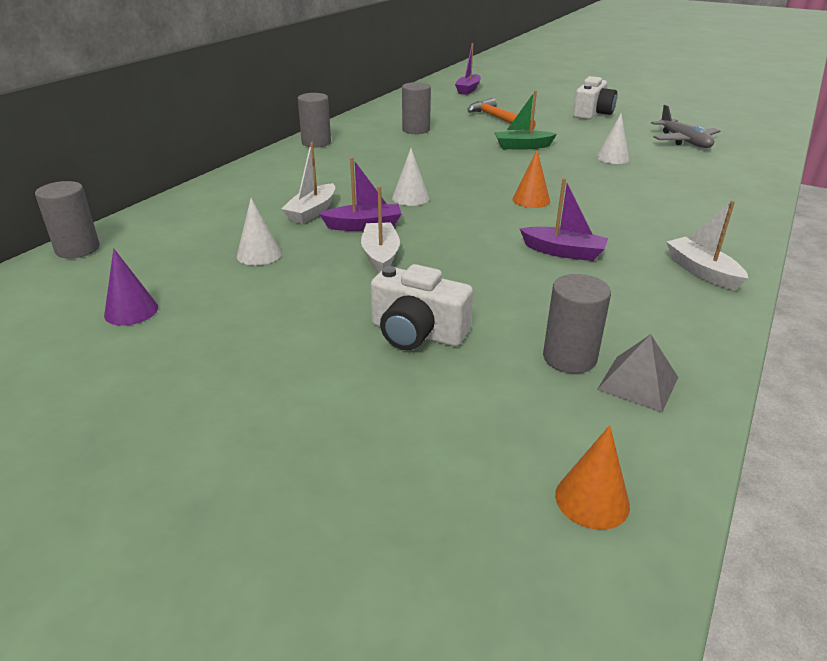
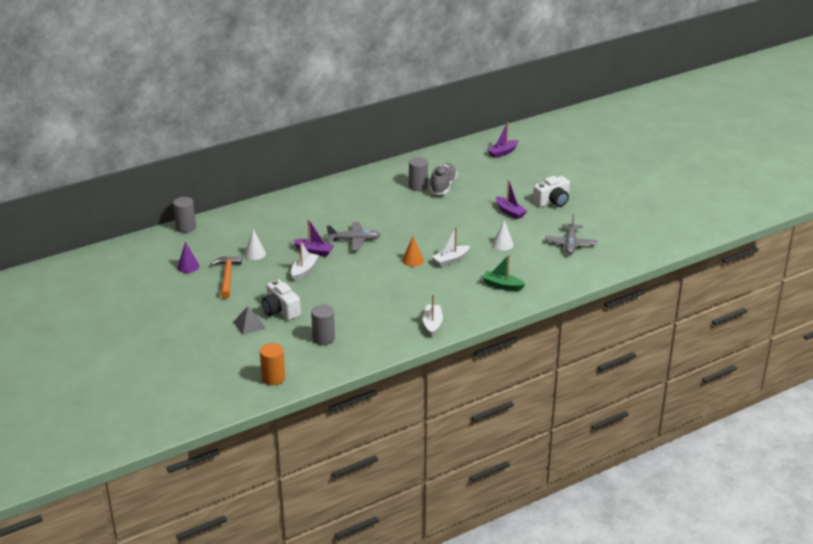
camera: 30 degrees right, 0 degrees up
(312, 212) = (299, 235): white boat -> white boat (451, 260)
(316, 143) = (349, 182): grey cylinder -> none
(410, 198) = (354, 240): white cone -> grey plane
(446, 124) = (443, 186): none -> grey shoe
(498, 119) = (482, 190): orange hammer -> orange hammer (227, 277)
(522, 146) = (463, 219): green boat -> green boat (502, 285)
(563, 252) = (385, 294): purple boat -> purple boat (510, 212)
(592, 500) = (273, 378): orange cone -> orange cylinder
(638, 383) = (335, 354): grey pyramid -> grey pyramid (249, 325)

